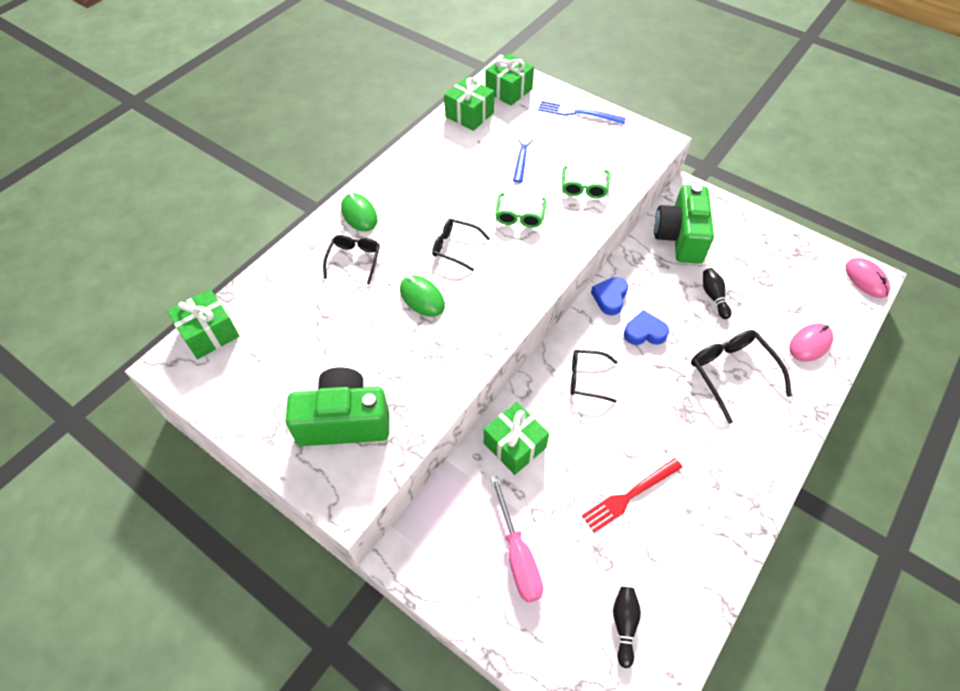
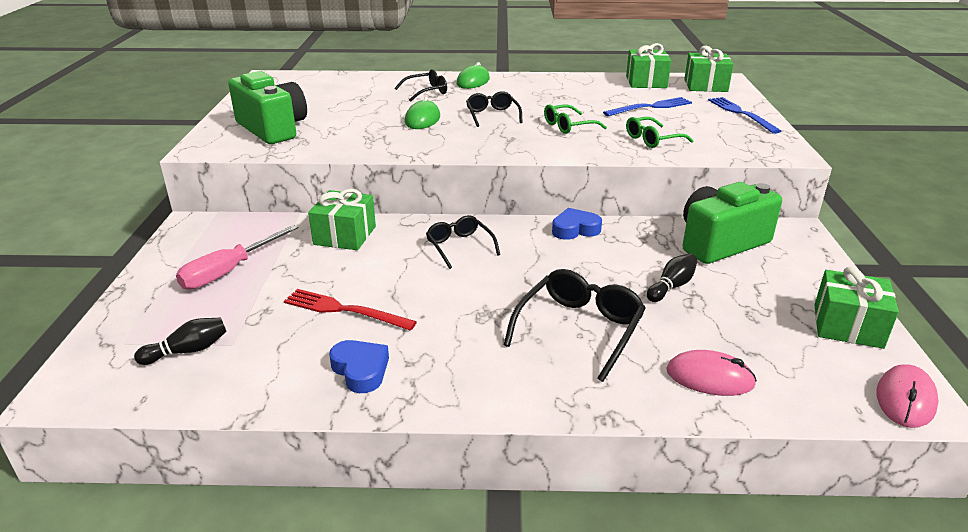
camera: 55 degrees right, 25 degrees down
(209, 333) = (305, 77): green gift -> green gift (847, 326)
(644, 332) = (559, 260): blue heart -> blue heart (360, 370)

